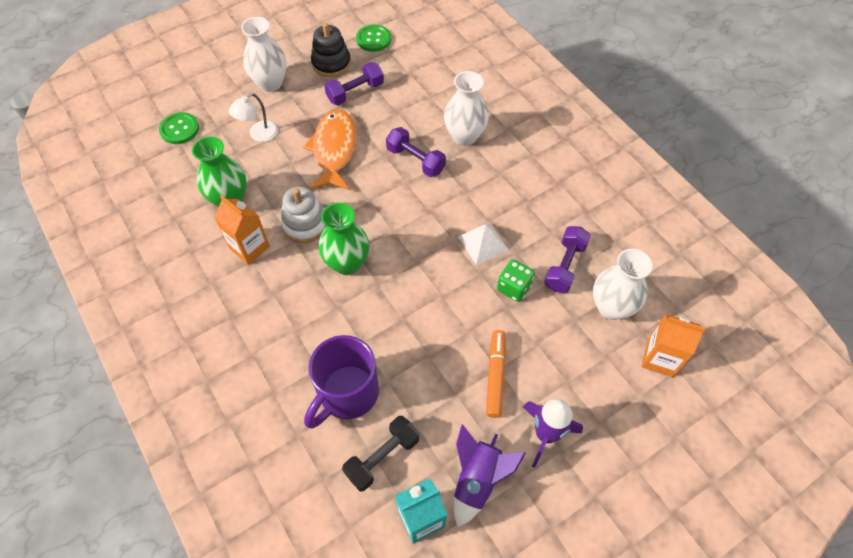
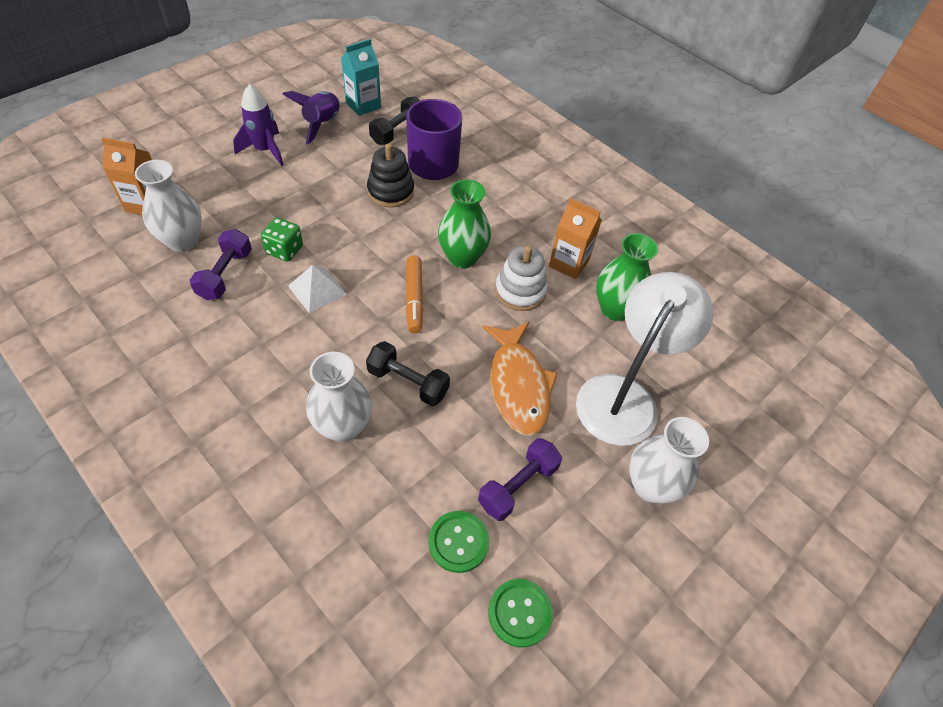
camera: 165 degrees right, 5 degrees down
(179, 129) = (728, 392): green button -> green button (458, 542)
(259, 135) = (624, 396): white lamp -> white lamp, size x2.13
(331, 63) = (574, 541): black stacking toy -> black stacking toy (390, 192)
(415, 160) = (408, 382): purple dumbbell -> black dumbbell
(495, 376) = (306, 182): orange marker -> orange marker (414, 298)

